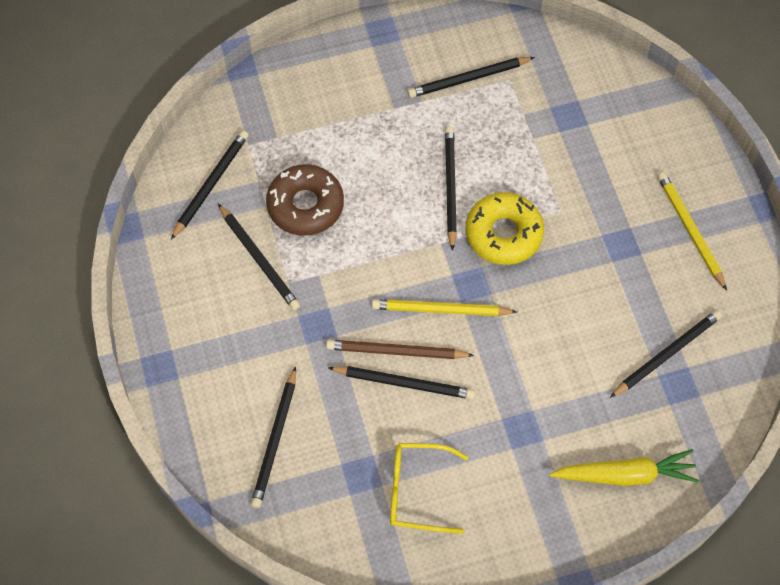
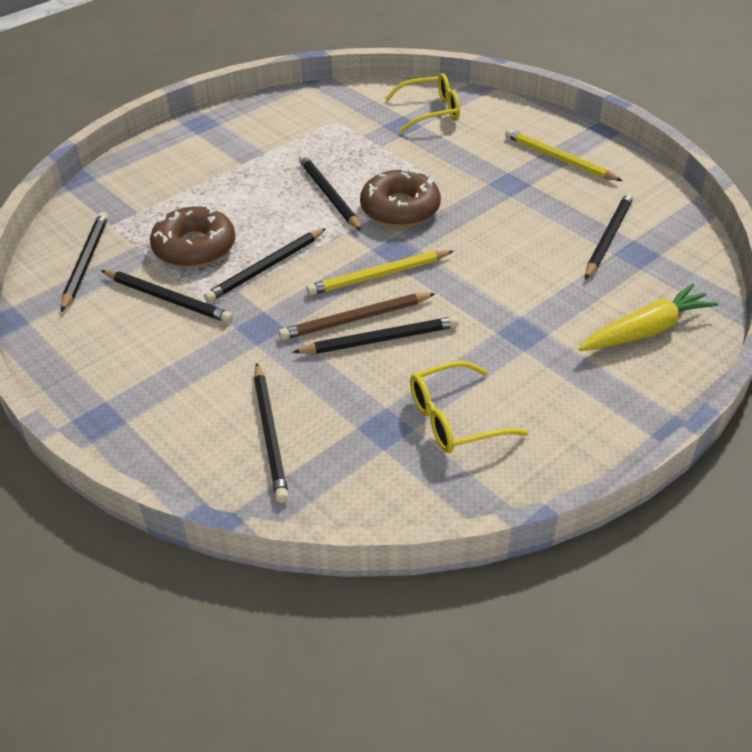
camera: 25 degrees left, 20 degrees down
(468, 79) = (298, 129): black pencil -> black pencil (266, 268)
(503, 234) = (400, 208): yellow donut -> brown donut
(607, 106) = (430, 112): none -> yellow glasses

